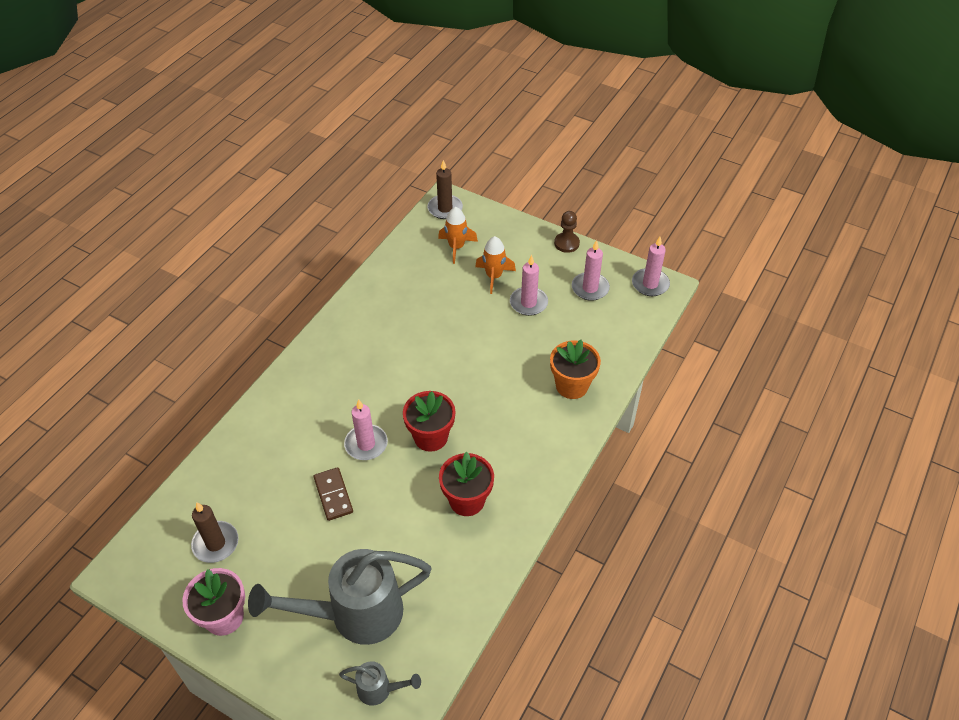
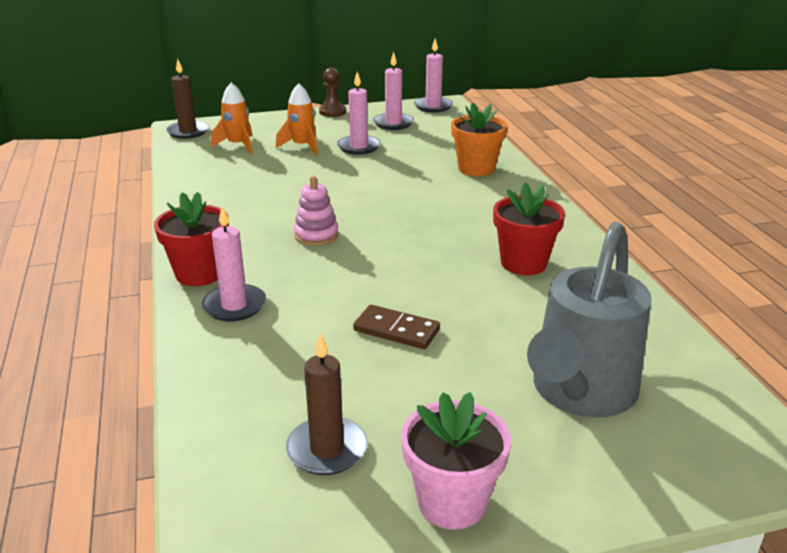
camera: 45 degrees left, 20 degrees down
(366, 444) = (365, 281): pink candle -> pink candle (234, 306)
(379, 689) = (708, 427): grey watering can -> none
(390, 382) = (316, 235): none -> pink stacking toy
(430, 437) = (418, 246): red flower pot -> red flower pot (199, 274)

